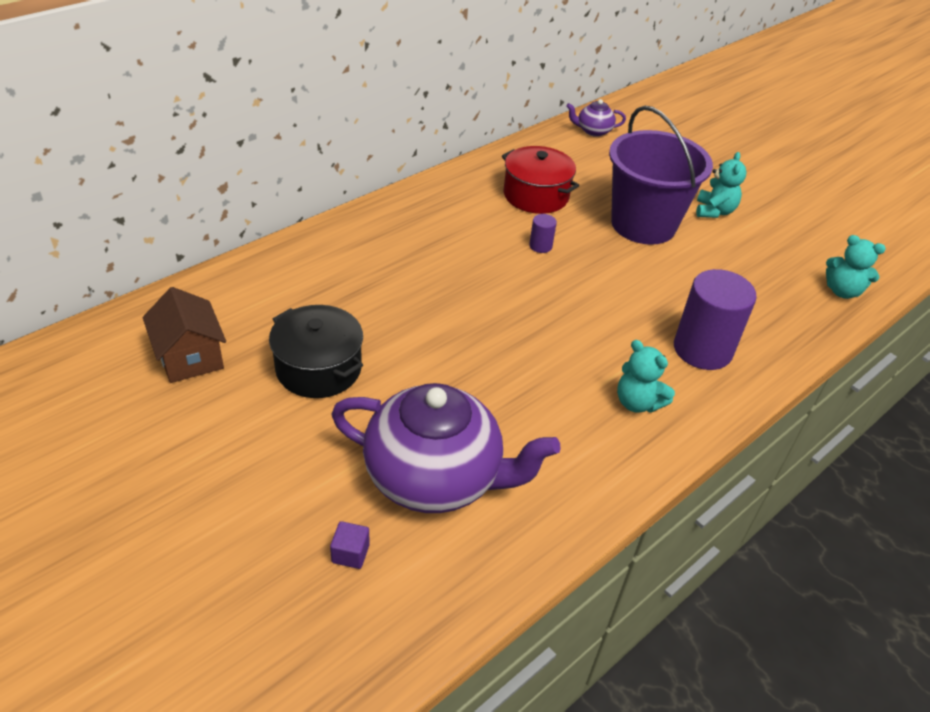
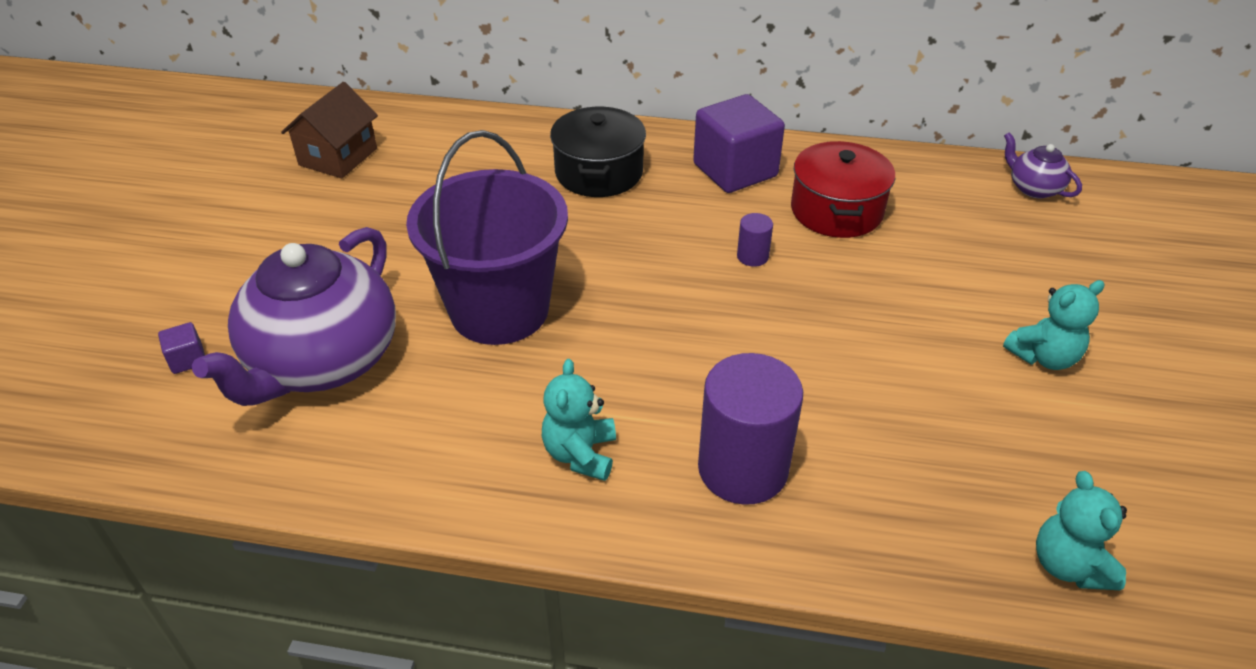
camera: 55 degrees right, 0 degrees up
(318, 368) = (395, 223): black pot -> black pot (599, 172)
(435, 478) = (323, 362): purple teapot -> purple teapot turned 45 degrees clockwise
(454, 204) = (735, 170): none -> purple cube
(643, 224) = (913, 310): purple bucket -> purple bucket (499, 310)

